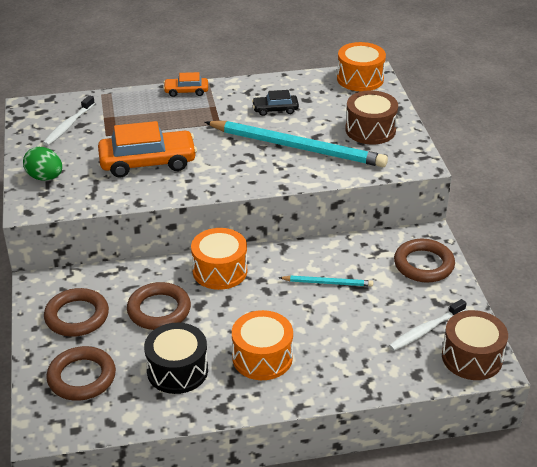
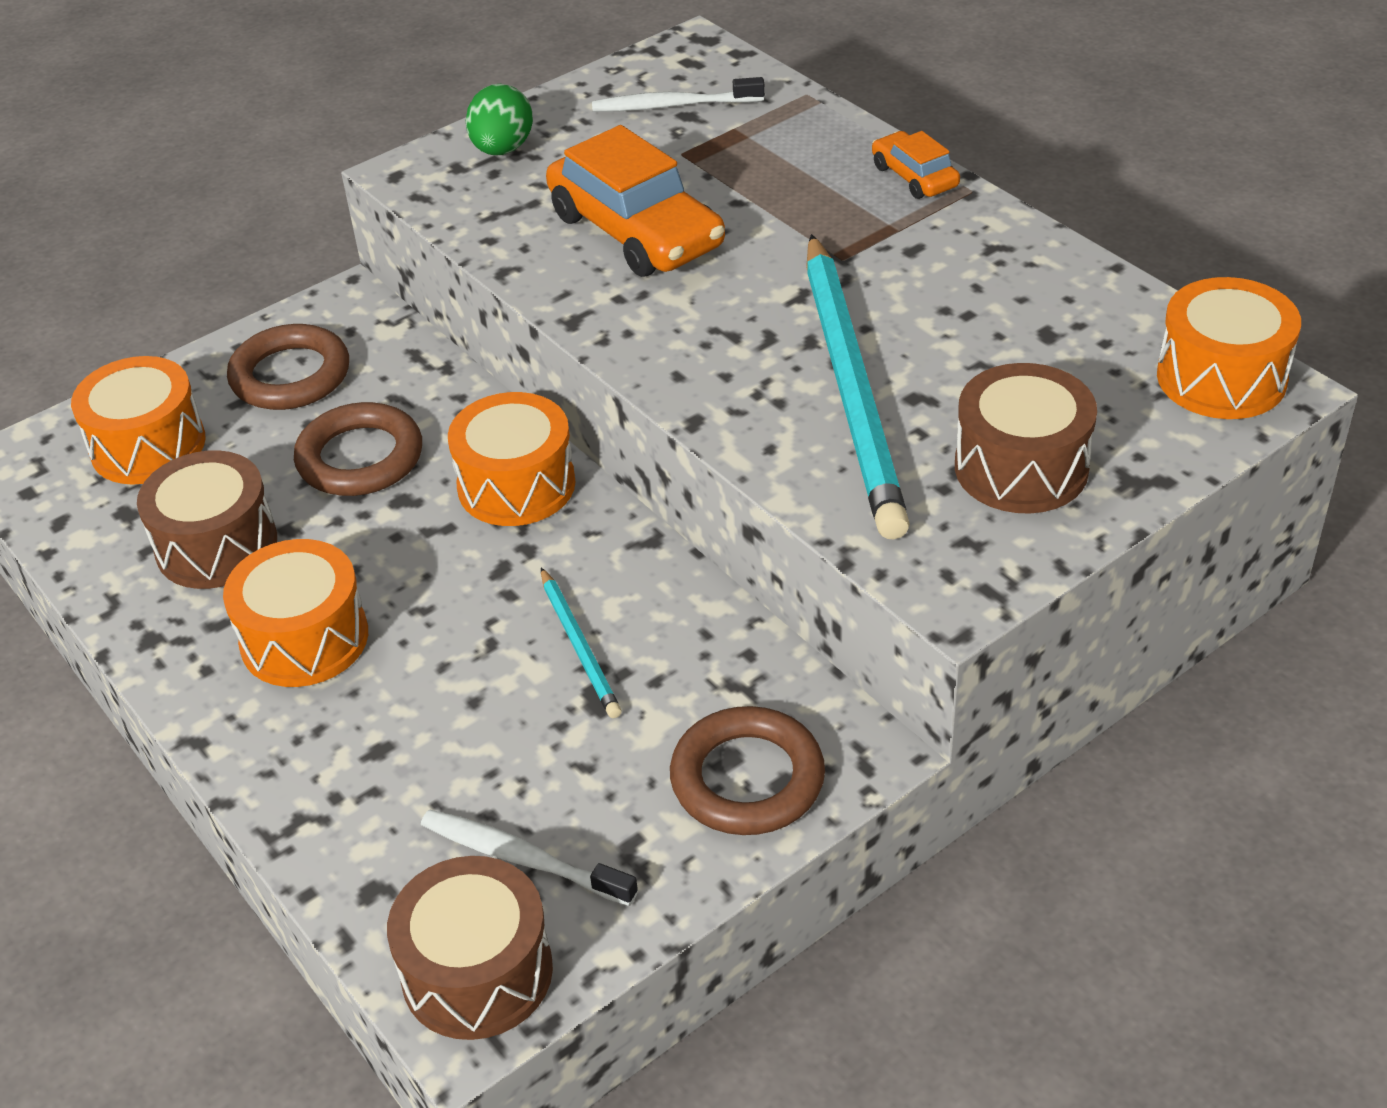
camera: 65 degrees right, 5 degrees up
(82, 377) = (148, 446): brown ring -> orange drum
(177, 370) = (216, 545): black drum -> brown drum
(275, 109) = (964, 307): black car -> none

